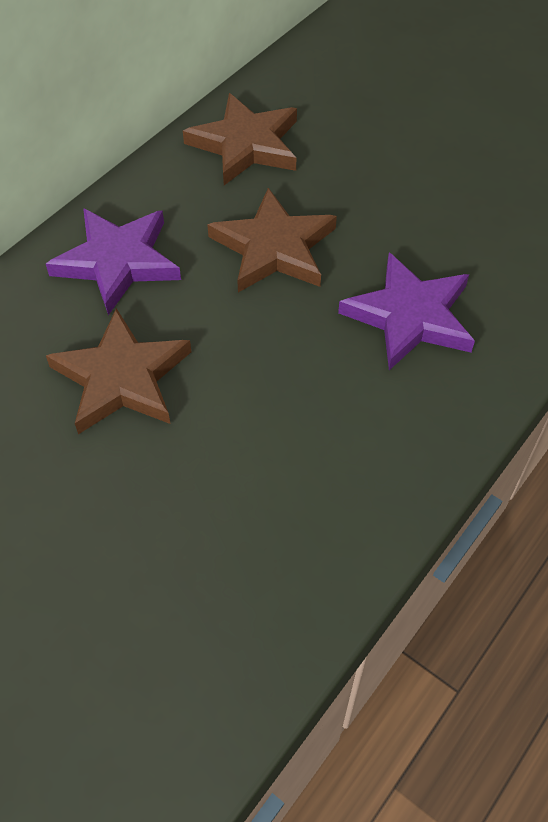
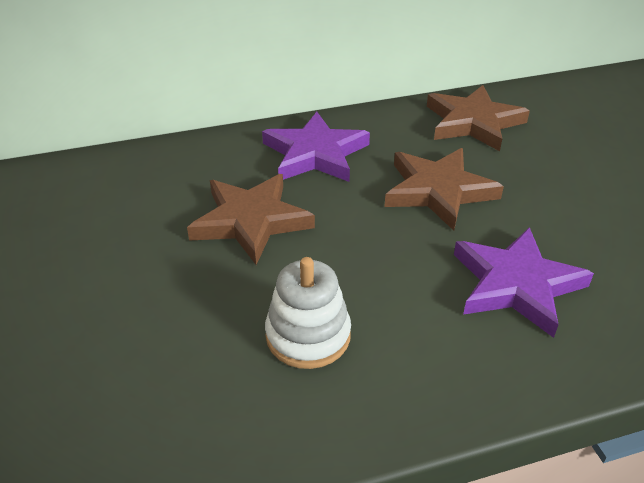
camera: 35 degrees right, 15 degrees down
(278, 467) = (308, 335): none -> white stacking toy

